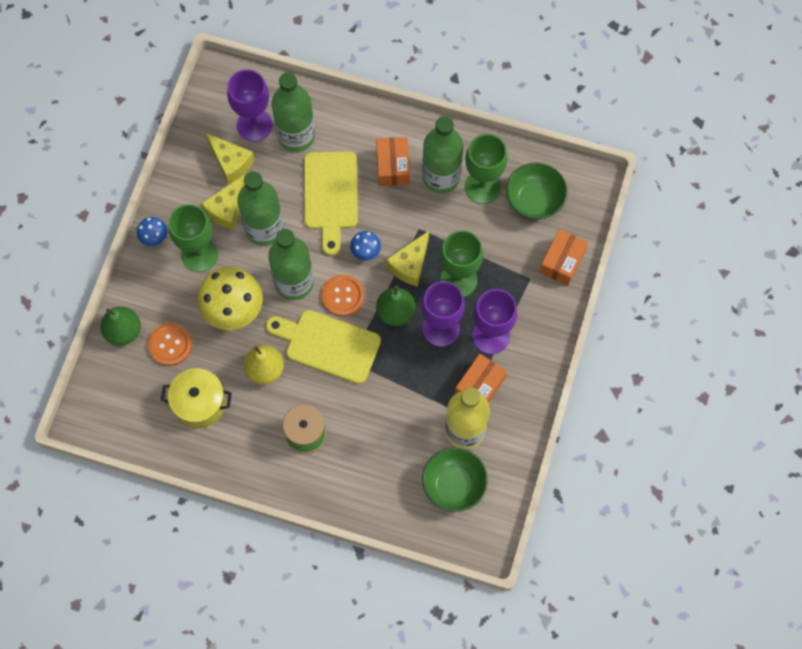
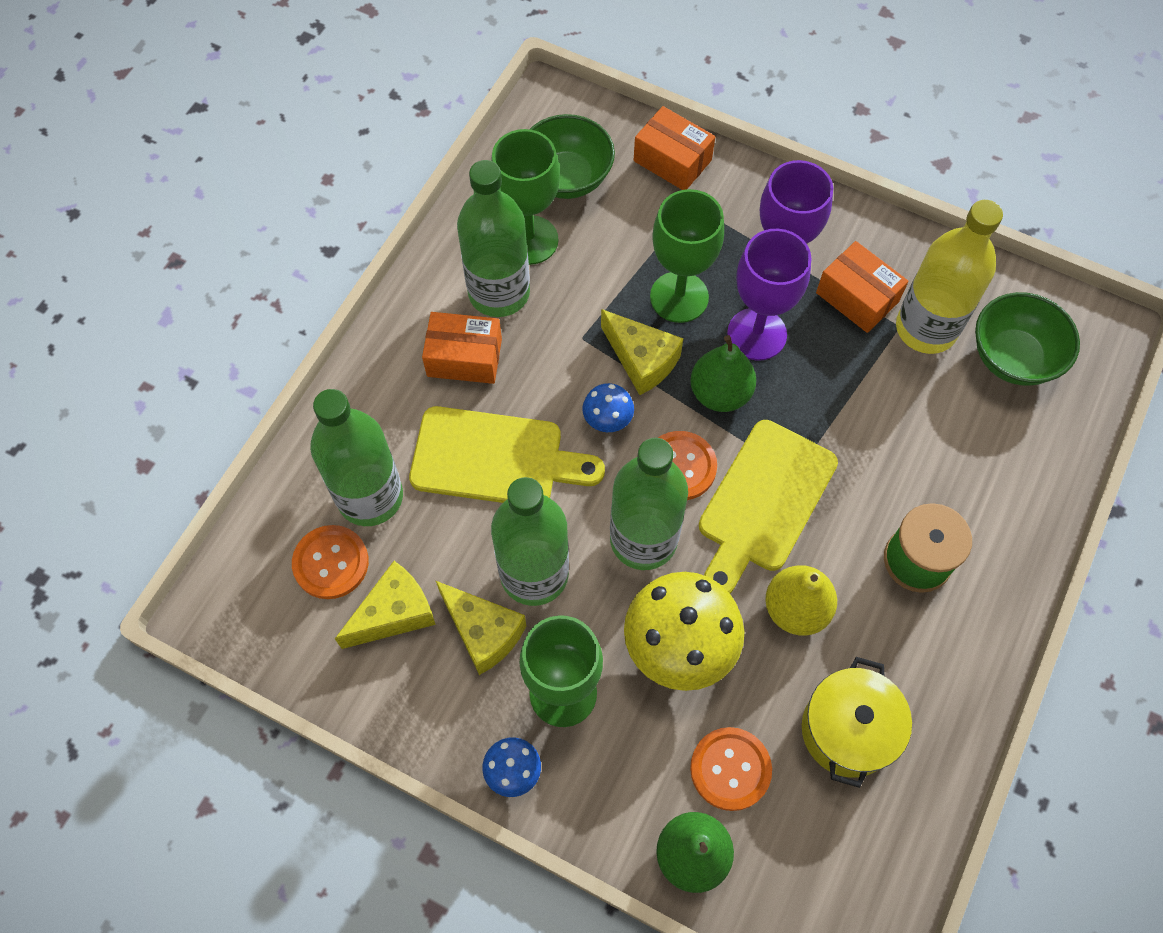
camera: 80 degrees left, 5 degrees down
(254, 125) = (331, 563): purple goblet -> orange button

